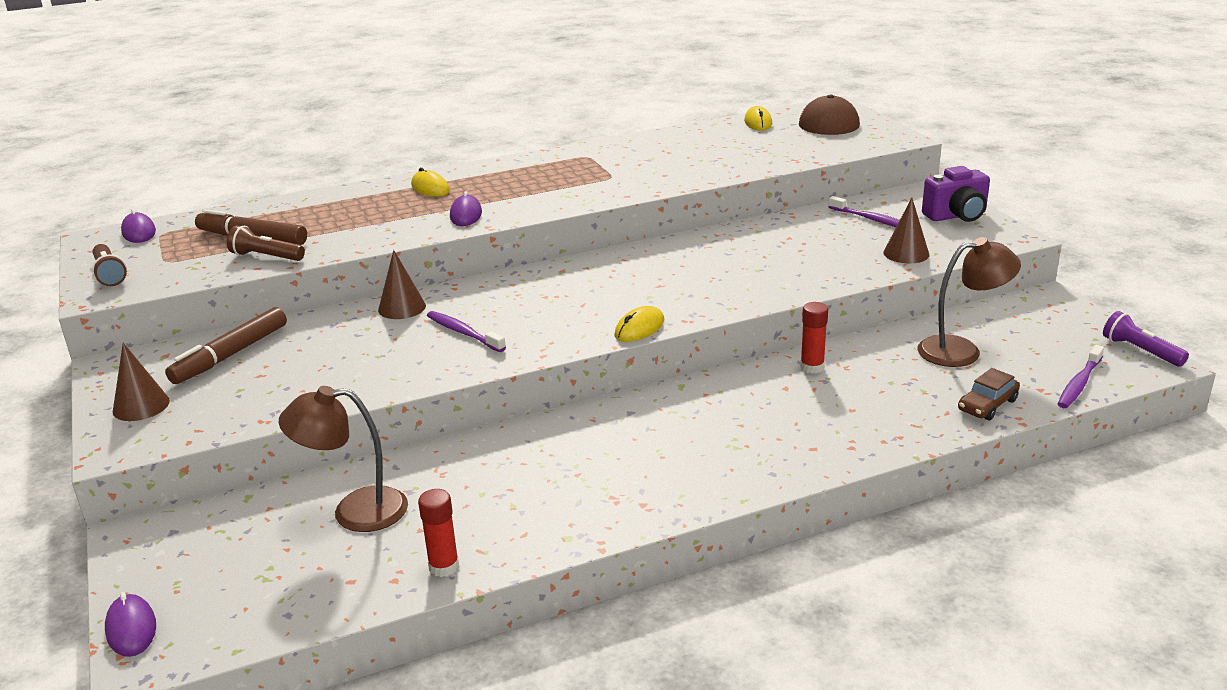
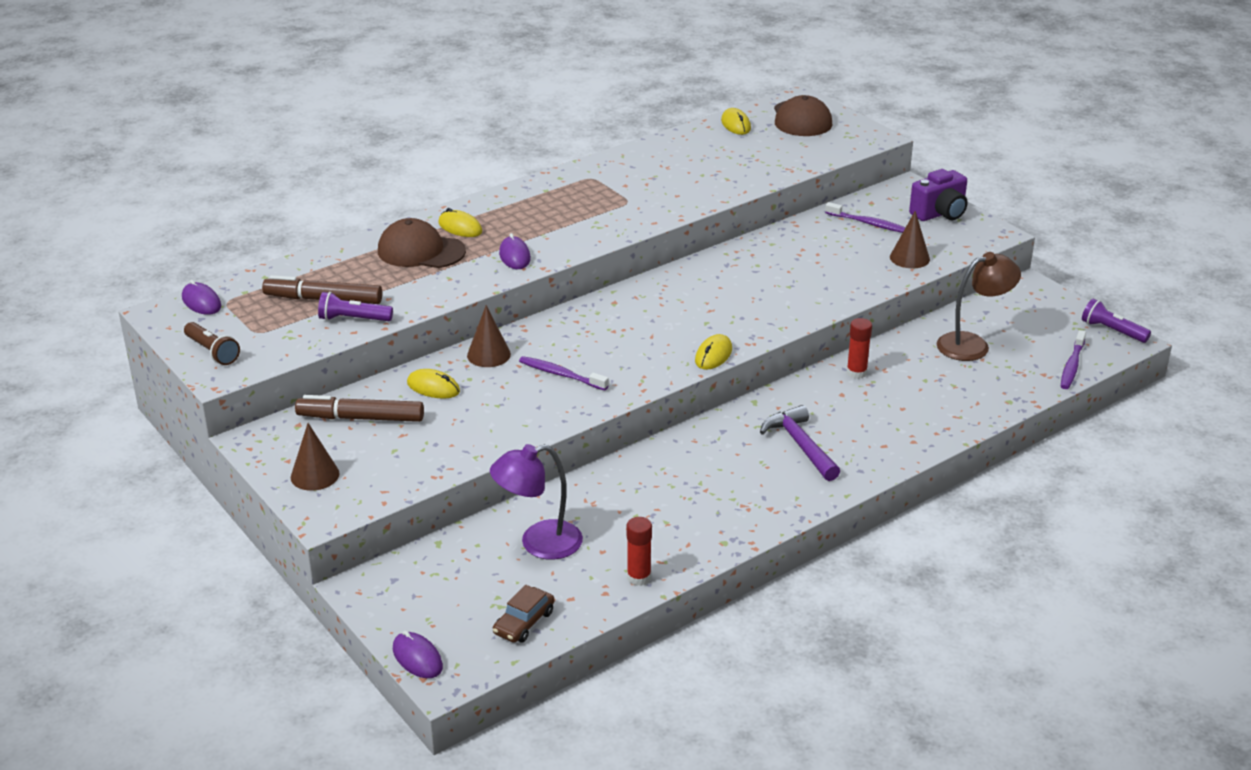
camera: 15 degrees left, 5 degrees up
(231, 355) = (361, 418): brown marker -> brown marker turned 75 degrees clockwise
(266, 257) = (353, 319): brown flashlight -> purple flashlight
(324, 333) = (433, 387): none -> yellow mouse
(355, 511) = (539, 543): brown lamp -> purple lamp
(377, 205) = (421, 251): none -> brown cap
(712, 437) = (800, 445): none -> purple hammer
(987, 405) = (1007, 392): brown car -> brown car (524, 622)

